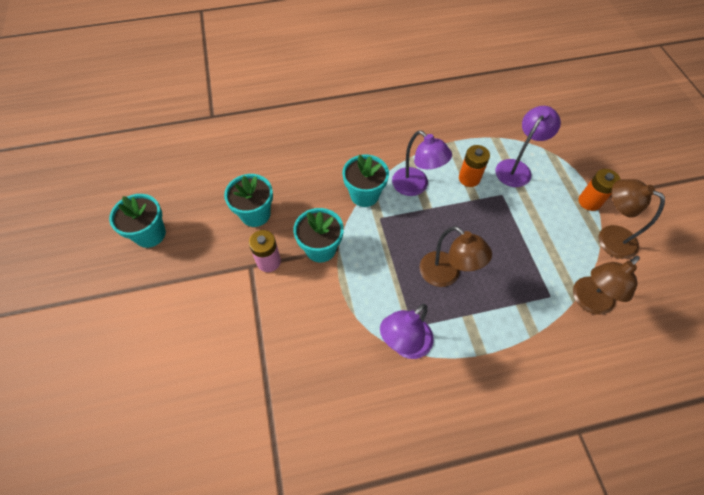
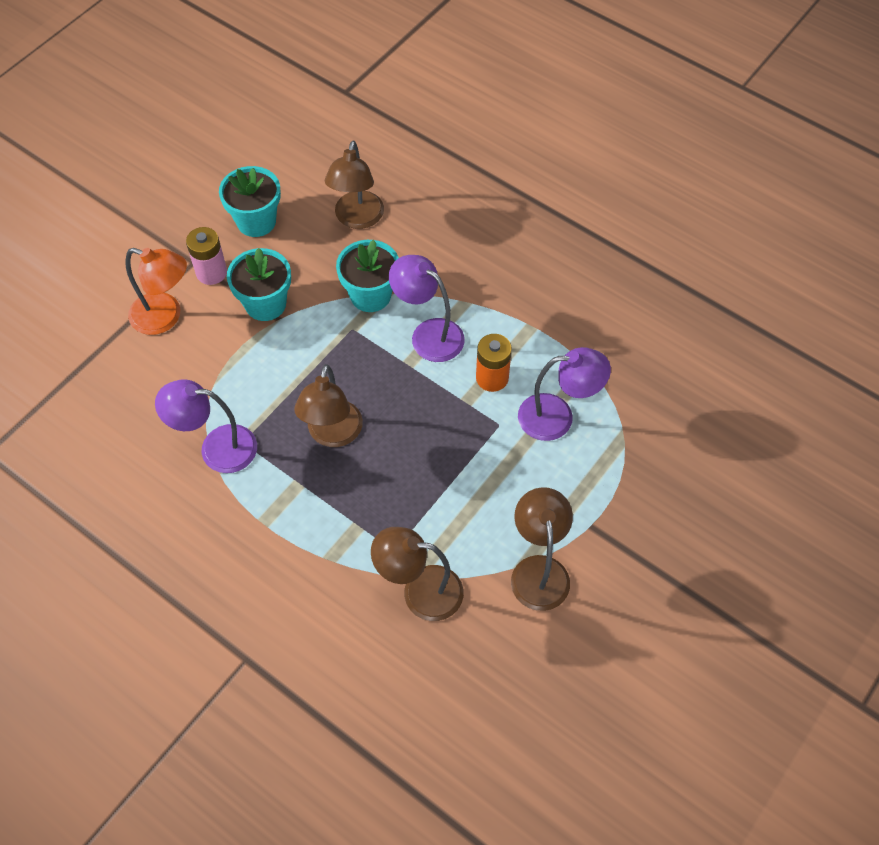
camera: 50 degrees right, 0 degrees up
(150, 234) = (157, 159): turquoise flower pot -> none
(277, 309) = (165, 317): none -> orange lamp
(305, 167) = (357, 219): none -> brown lamp
(416, 186) = (428, 334): purple lamp -> purple lamp turned 120 degrees clockwise
(589, 202) = (578, 522): orange battery -> none

